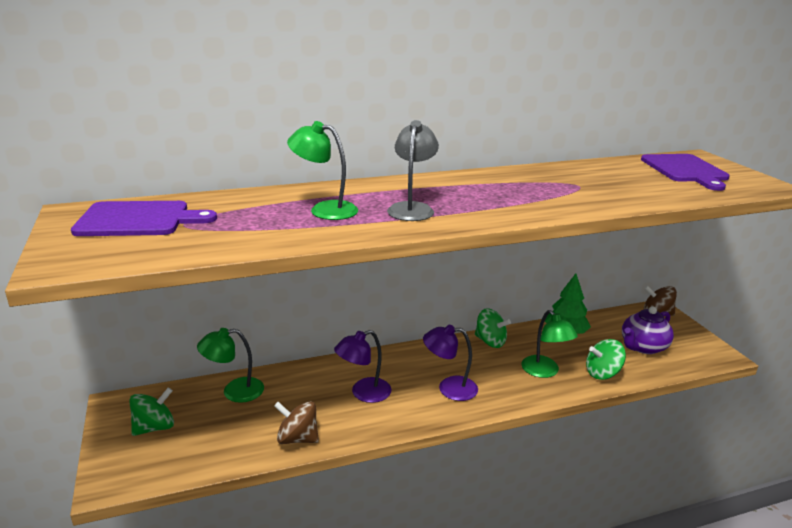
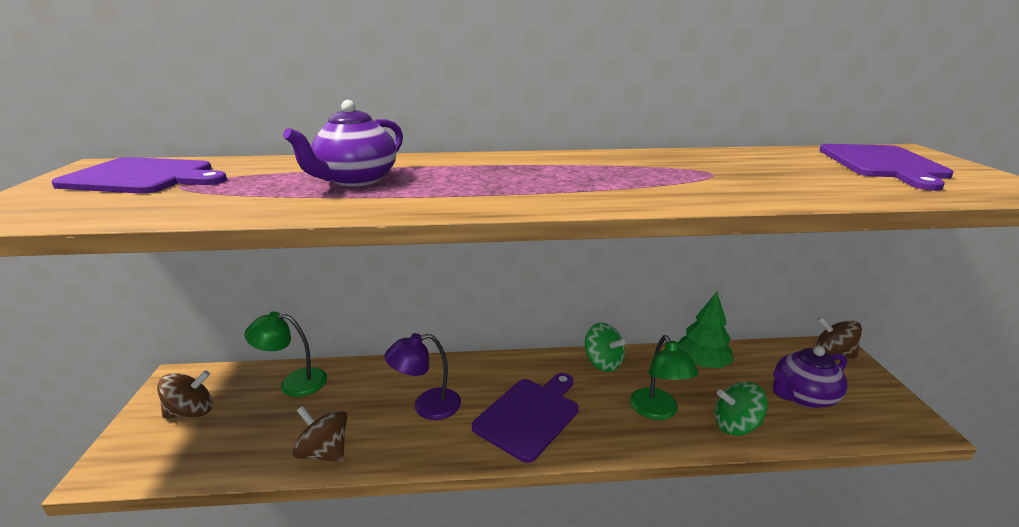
camera: 15 degrees right, 0 degrees up
(154, 427) = (191, 412): green spinning top -> brown spinning top
(324, 209) = (356, 180): green lamp -> purple teapot
(412, 208) = (463, 185): grey lamp -> none
(449, 388) = (529, 415): purple lamp -> purple cutting board

